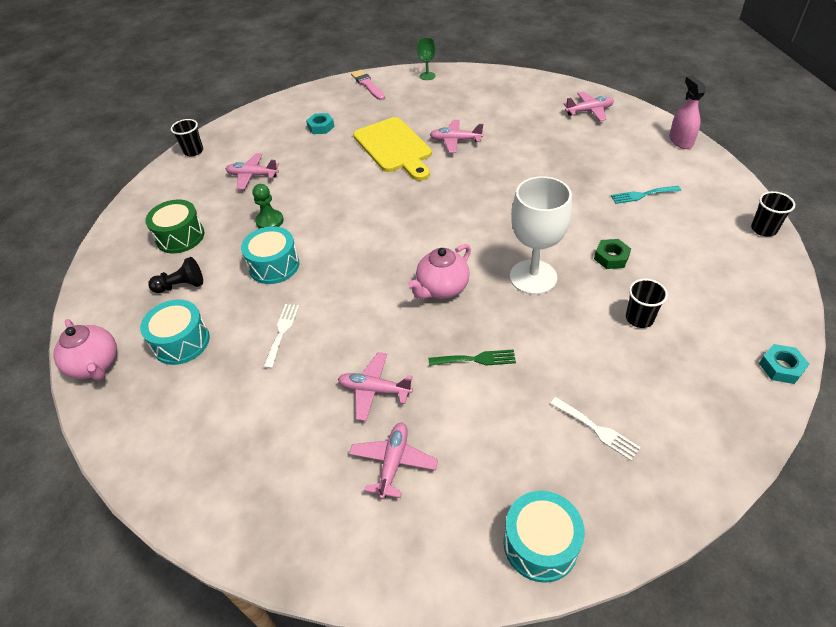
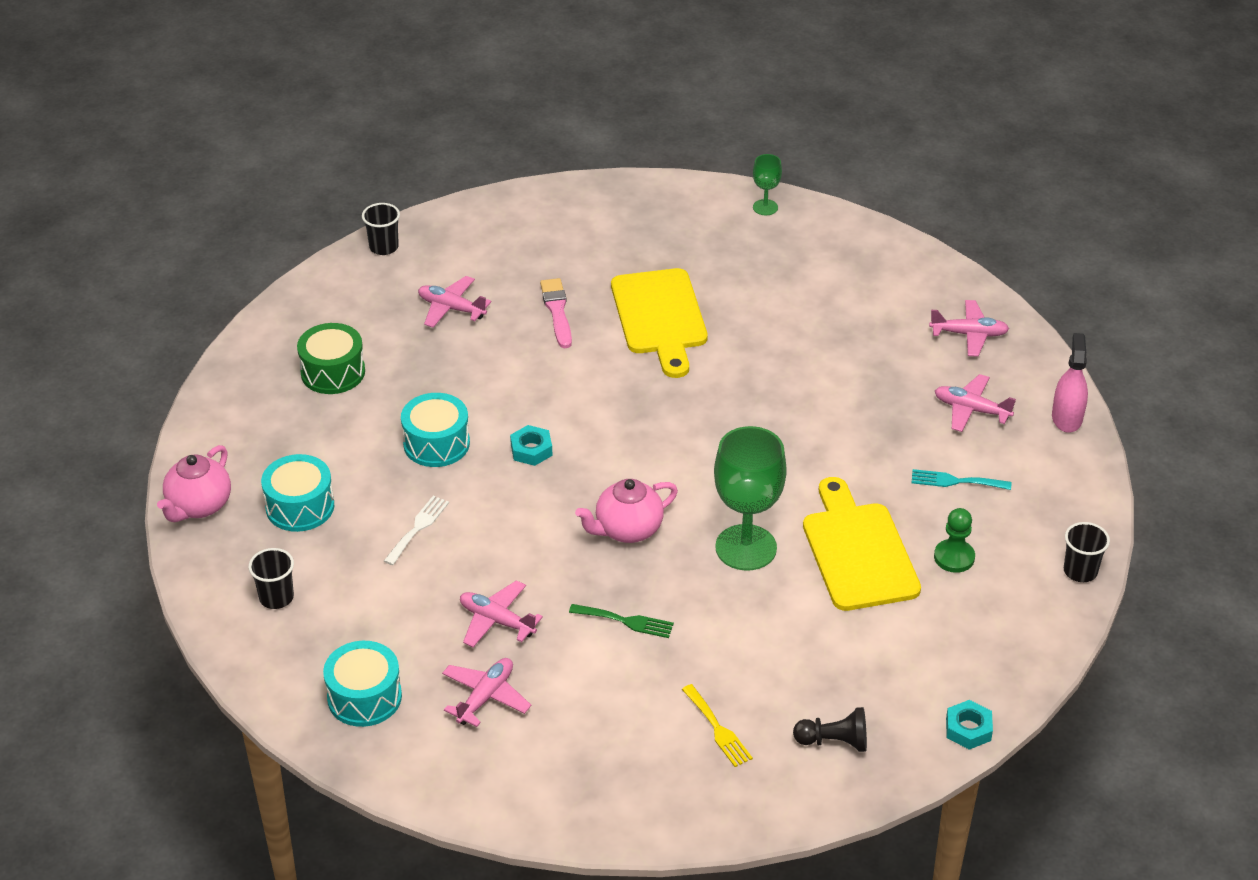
camera: 15 degrees right, 5 degrees down
(96, 365) = (199, 506): pink teapot -> pink teapot turned 45 degrees clockwise
(181, 286) = (317, 438): black pawn -> black pawn (834, 741)
(269, 221) = (451, 382): green pawn -> green pawn (954, 557)
(321, 127) = (572, 255): turquoise nut -> turquoise nut (531, 450)
(367, 85) = (669, 199): pink brush -> pink brush (557, 311)
(455, 141) = (749, 330): pink plane -> pink plane (971, 410)
(533, 277) = (746, 547): white goblet -> green goblet
(540, 544) = (597, 808): turquoise drum -> turquoise drum (364, 697)
(597, 429) = (718, 729): white fork -> yellow fork
(611, 257) = (858, 551): green nut -> yellow cutting board
(639, 318) = (843, 631): black cup -> black cup (276, 597)

